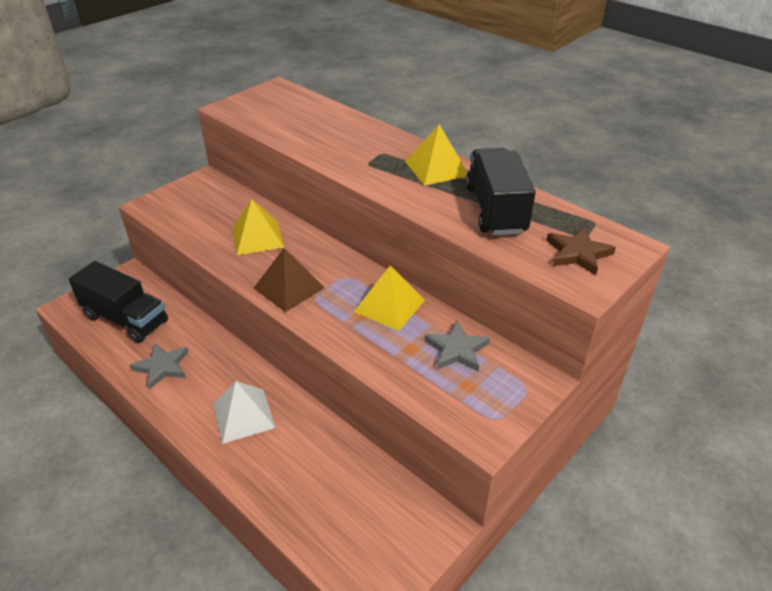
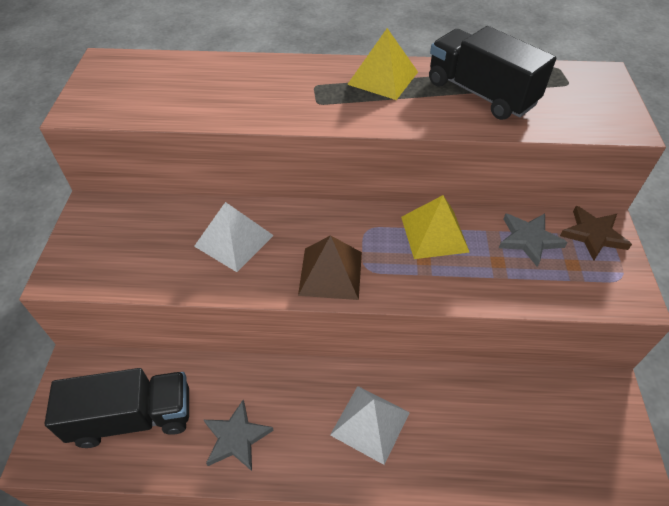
camera: 40 degrees left, 10 degrees up
(257, 237) = (234, 240): yellow pyramid -> white pyramid
(578, 253) = (584, 100): brown star -> brown star (593, 235)

